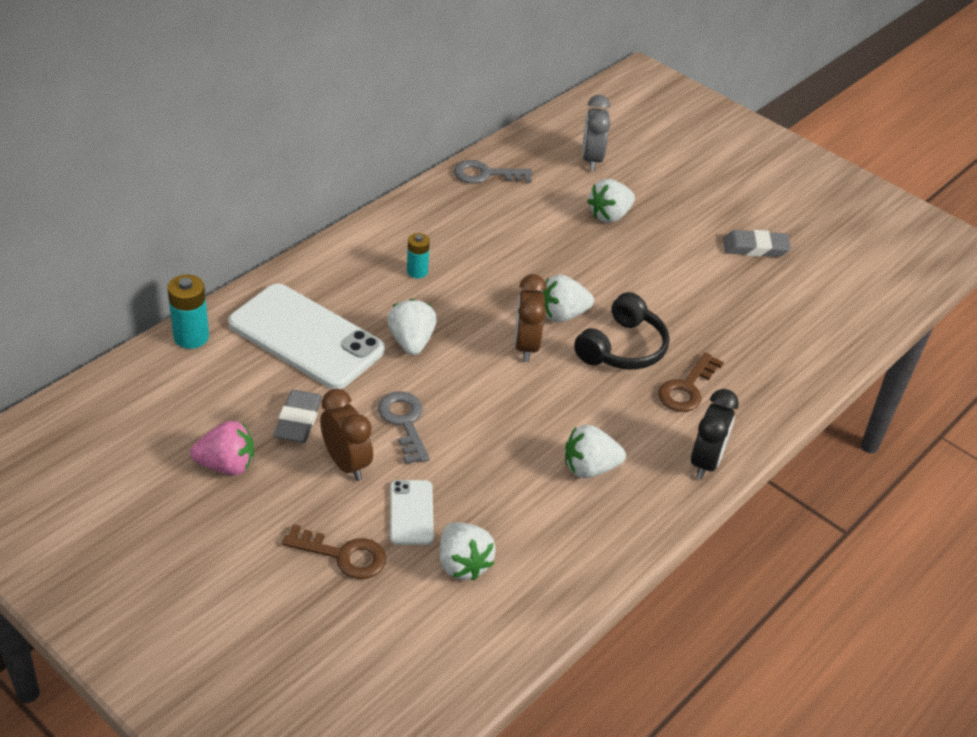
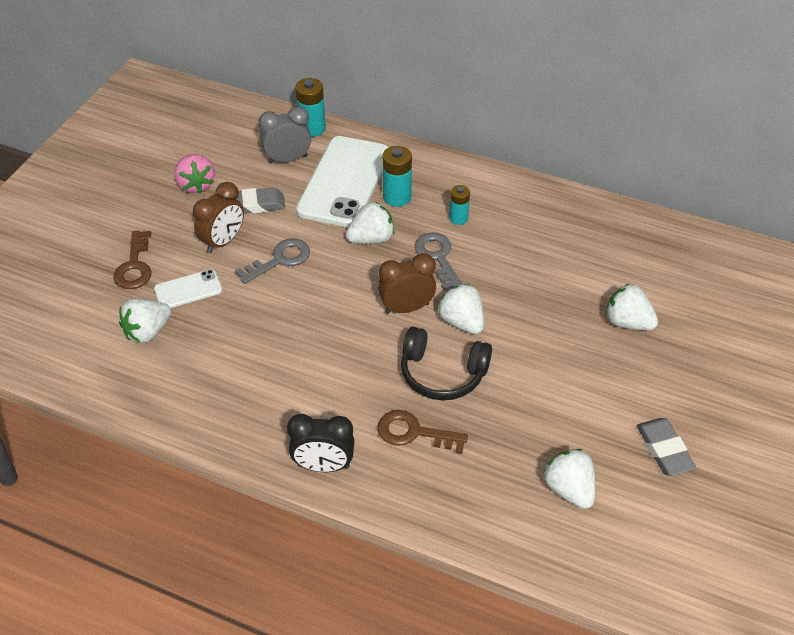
camera: 75 degrees right, 5 degrees up
(357, 304) = (397, 197): none -> turquoise battery
(486, 174) = (621, 224): grey key -> grey key (437, 257)
(589, 468) = (280, 384): white strawberry -> white strawberry (569, 489)
(591, 160) = (705, 289): grey clock -> grey clock (288, 159)

